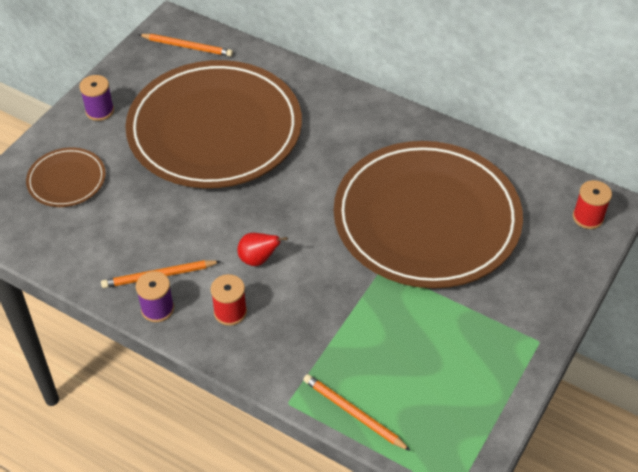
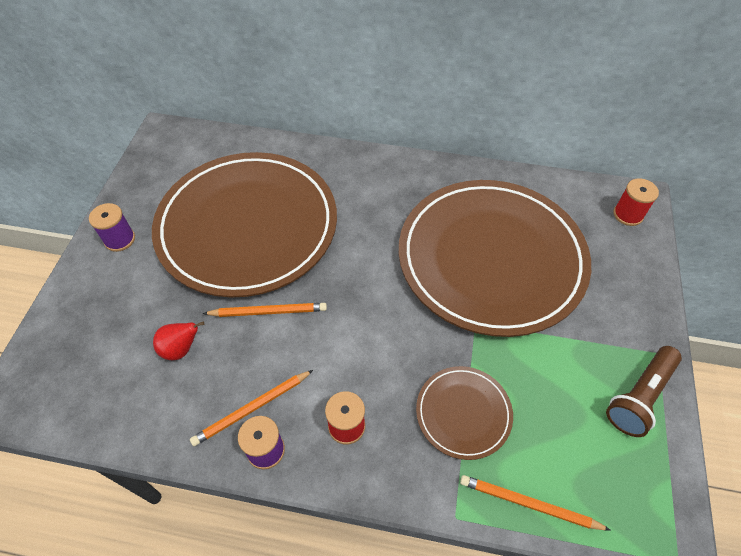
camera: 20 degrees left, 5 degrees up
(66, 180) = (108, 327): brown plate -> brown plate (463, 413)
(187, 46) = (187, 151): orange pencil -> orange pencil (268, 311)
(258, 259) = (350, 354): red pear -> red pear (181, 349)
(499, 368) = (639, 396): none -> brown flashlight

